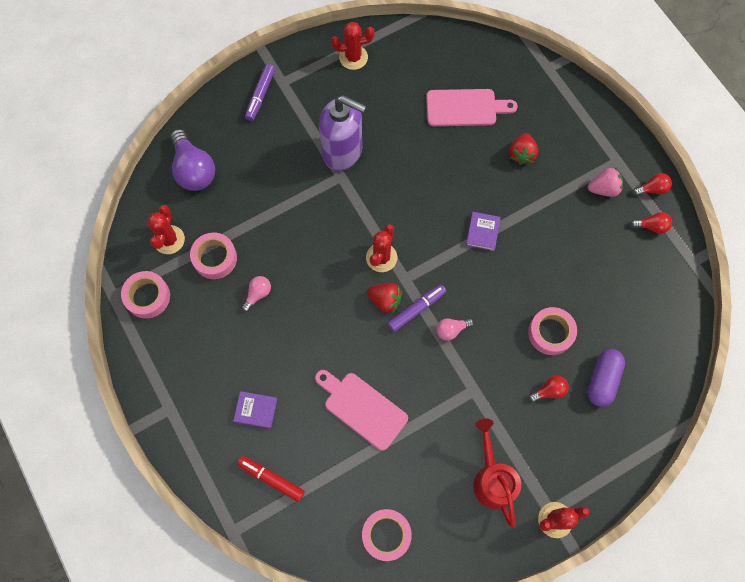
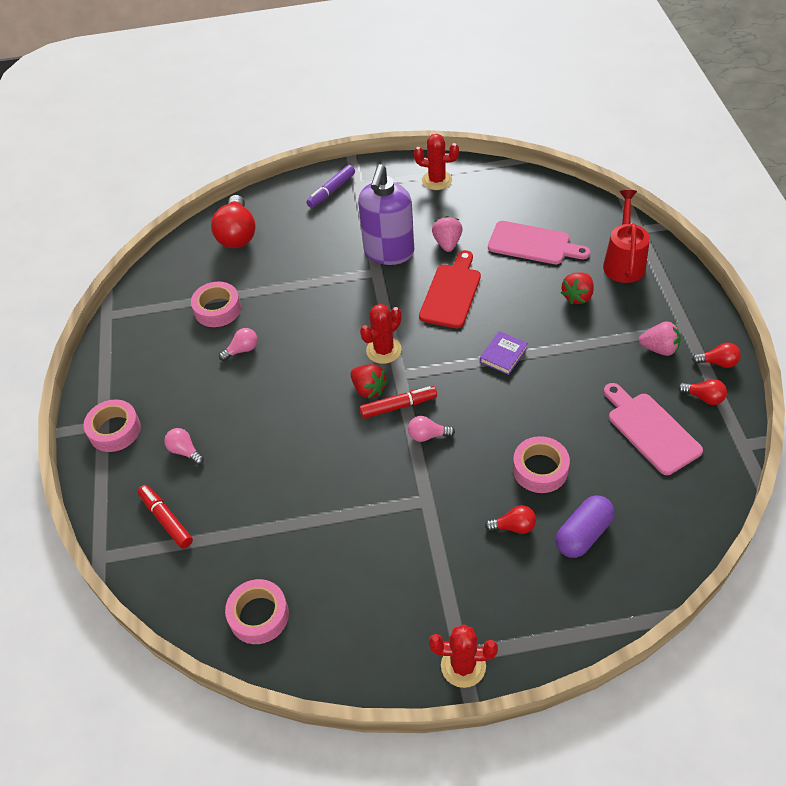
camera: 25 degrees right, 20 degrees down
(147, 297) = (137, 325): pink tape -> pink tape (114, 430)
(169, 240) = (183, 284): red cactus -> none
(194, 170) = (237, 234): purple light bulb -> red light bulb
(255, 410) = (185, 451): purple book -> pink light bulb
(343, 152) = (389, 252): purple soap dispenser -> purple soap dispenser turned 60 degrees clockwise
(362, 408) = (295, 482): pink cutting board -> pink cutting board (650, 430)
(391, 127) = (447, 243): none -> pink strawberry
(415, 180) = (451, 293): none -> red cutting board
(416, 309) = (398, 406): purple marker -> red marker
(492, 479) = (407, 597): red watering can -> red watering can (624, 262)

